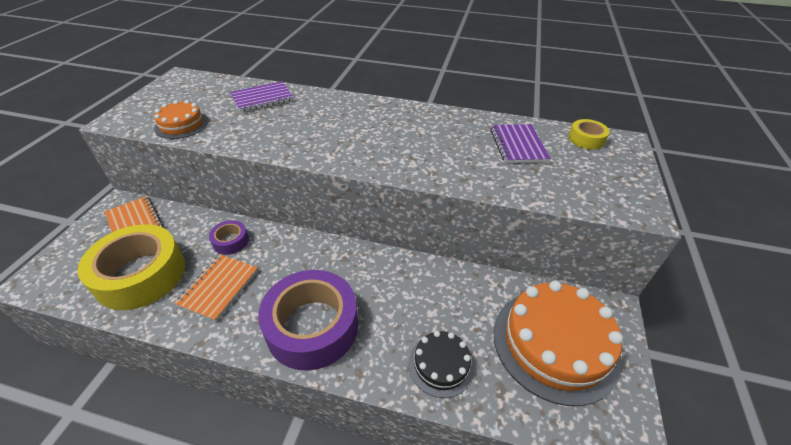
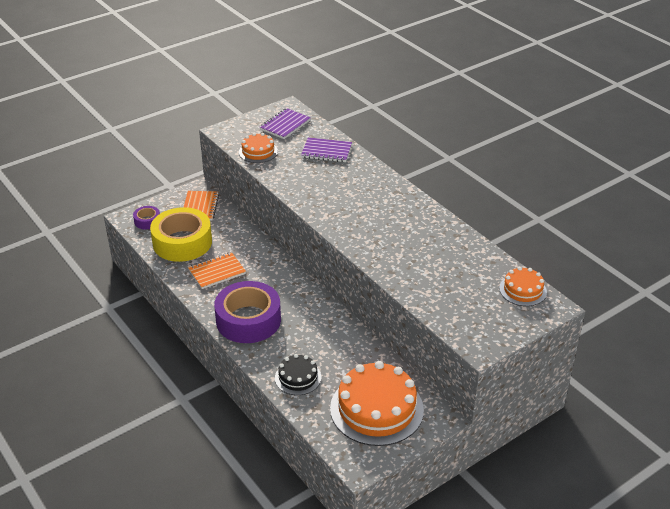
camera: 40 degrees right, 5 degrees down
(231, 241) = (245, 248): purple tape -> purple tape (147, 221)
(517, 145) = (462, 269): purple notebook -> purple notebook (285, 125)
(586, 139) = (523, 290): yellow tape -> orange cake

